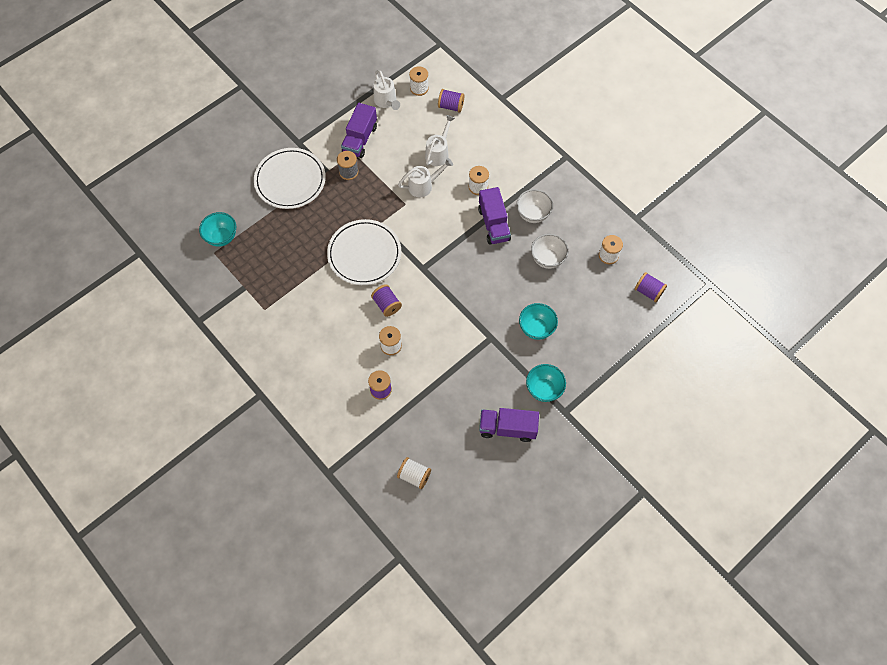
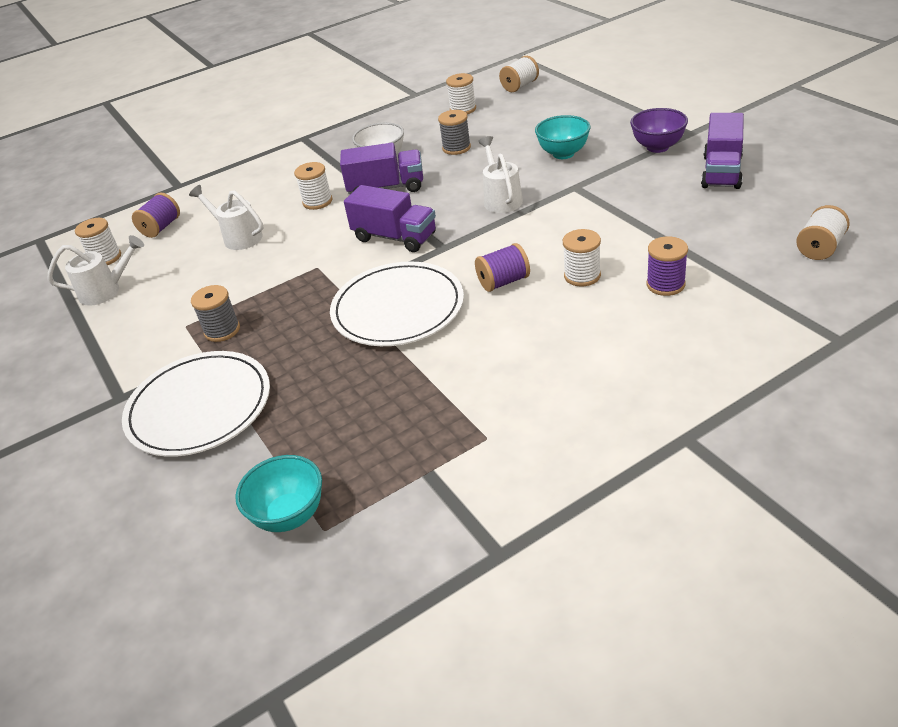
camera: 75 degrees left, 25 degrees down
(360, 139) = (162, 319): purple truck -> purple truck (395, 237)
(424, 185) = (291, 249): white watering can -> white watering can (501, 199)
(544, 389) = (657, 147): turquoise bowl -> purple bowl
(547, 259) = (456, 148): white bowl -> grey spool
(648, 291) = (520, 86): purple spool -> white spool

